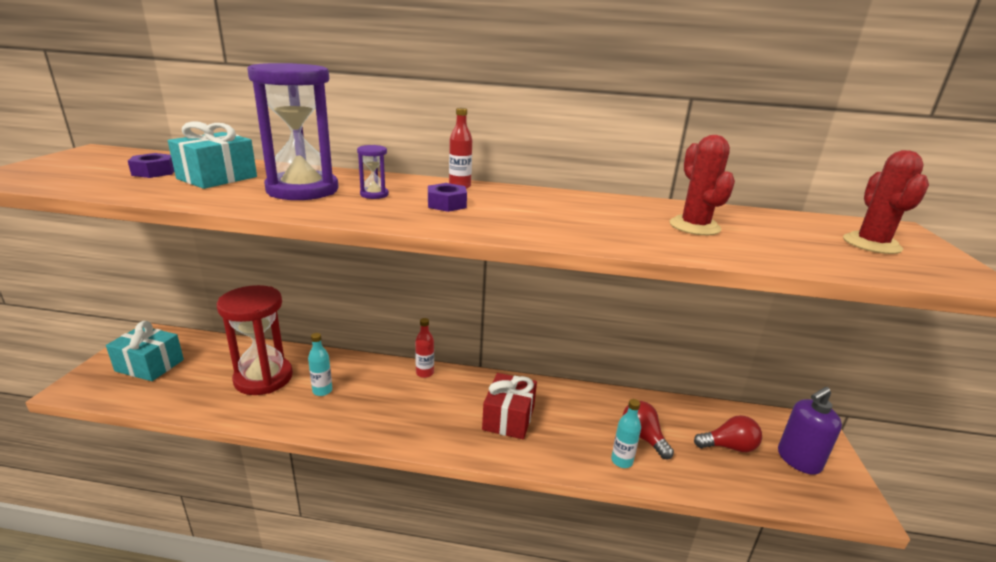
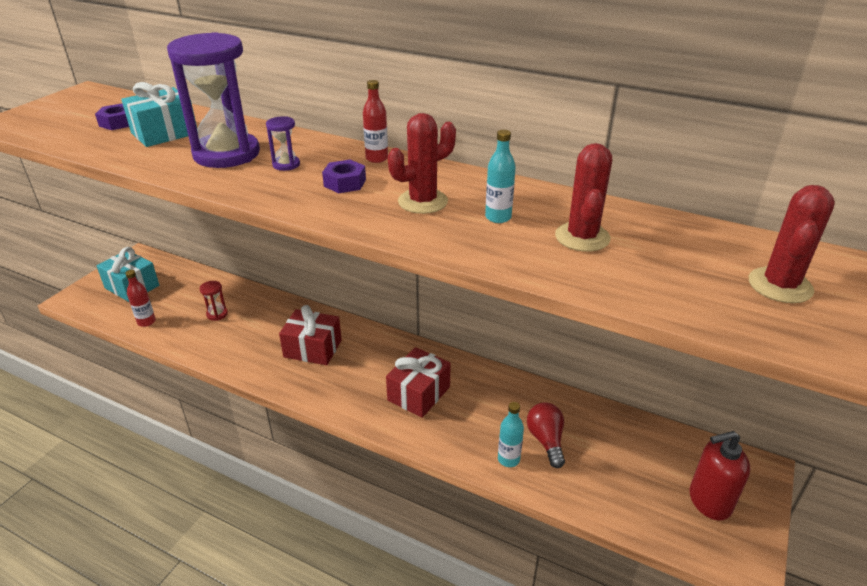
camera: 20 degrees right, 10 degrees up
(263, 378) = (217, 314): red hourglass -> red hourglass, size x0.41
(322, 391) = (261, 335): turquoise bottle -> turquoise bottle (498, 217)
(383, 395) = (313, 348): none -> red gift
(425, 373) = (360, 333): red bottle -> red bottle (146, 322)
(534, 212) = (422, 201): none -> red cactus
(728, 446) = (636, 470): red light bulb -> none
(798, 460) = (709, 501): purple soap dispenser -> red soap dispenser

